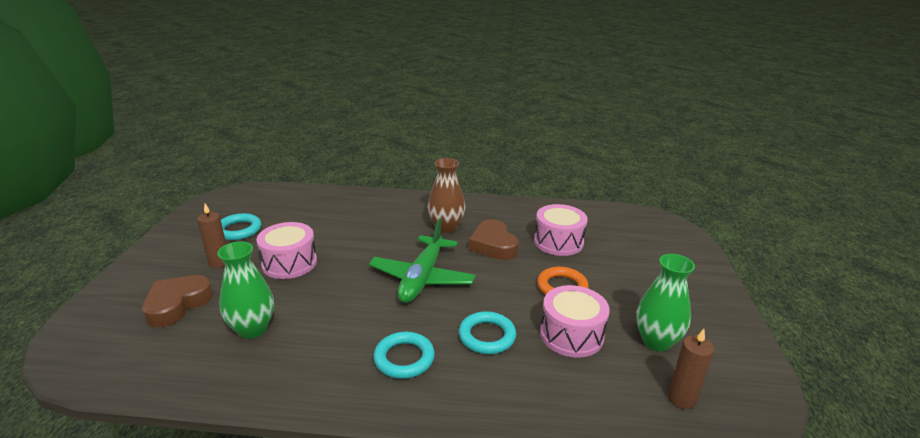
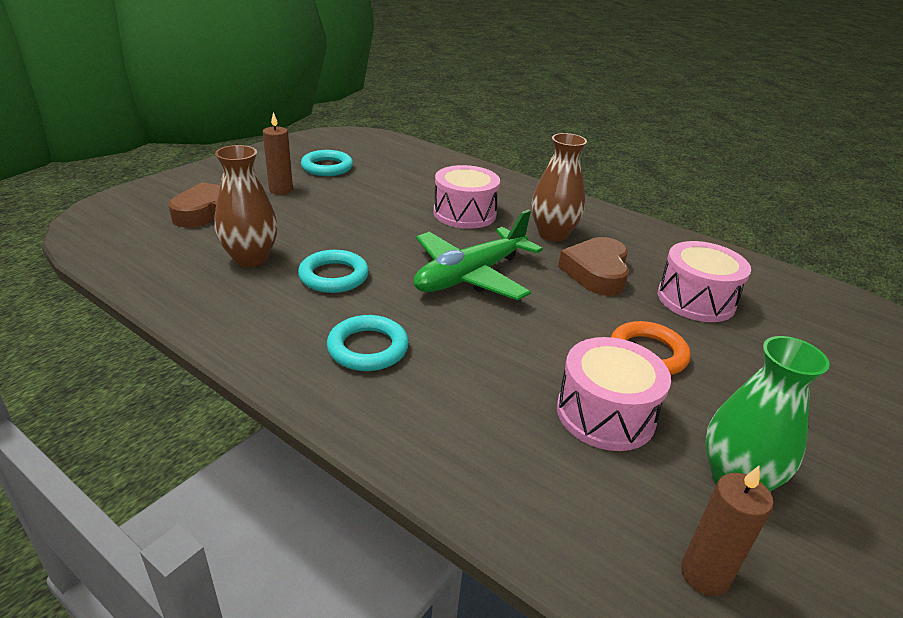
camera: 30 degrees right, 5 degrees up
(252, 329) = (250, 258): green vase -> brown vase
(289, 263) = (344, 212): pink drum -> pink drum (464, 213)
(487, 336) = (487, 367): turquoise ring -> turquoise ring (334, 276)

